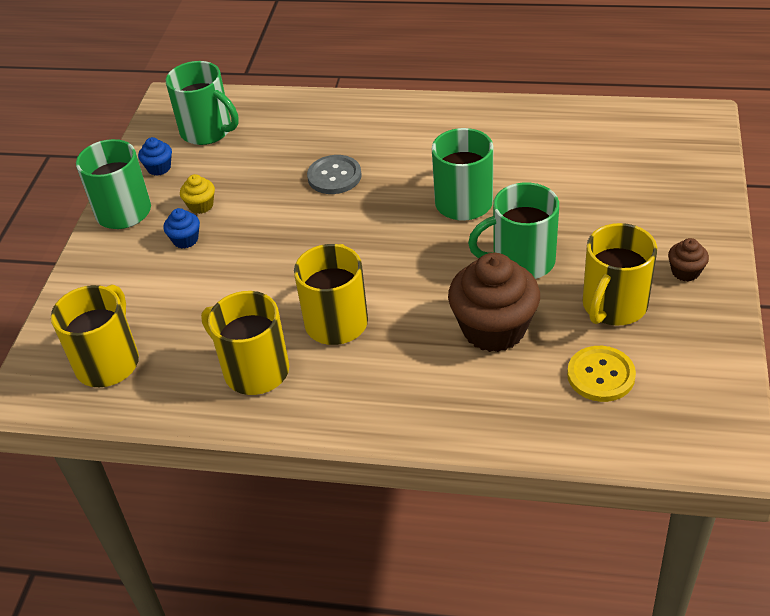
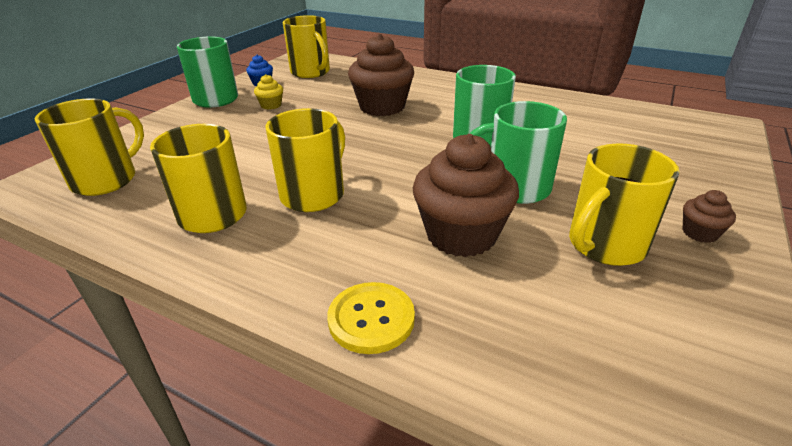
camera: 15 degrees right, 10 degrees down
(185, 240) = (242, 120): blue cupcake -> none
(208, 131) = (311, 72): green mug -> yellow mug
(334, 176) = (382, 107): grey button -> brown cupcake
(601, 375) = (570, 311): yellow button -> yellow button (371, 319)

